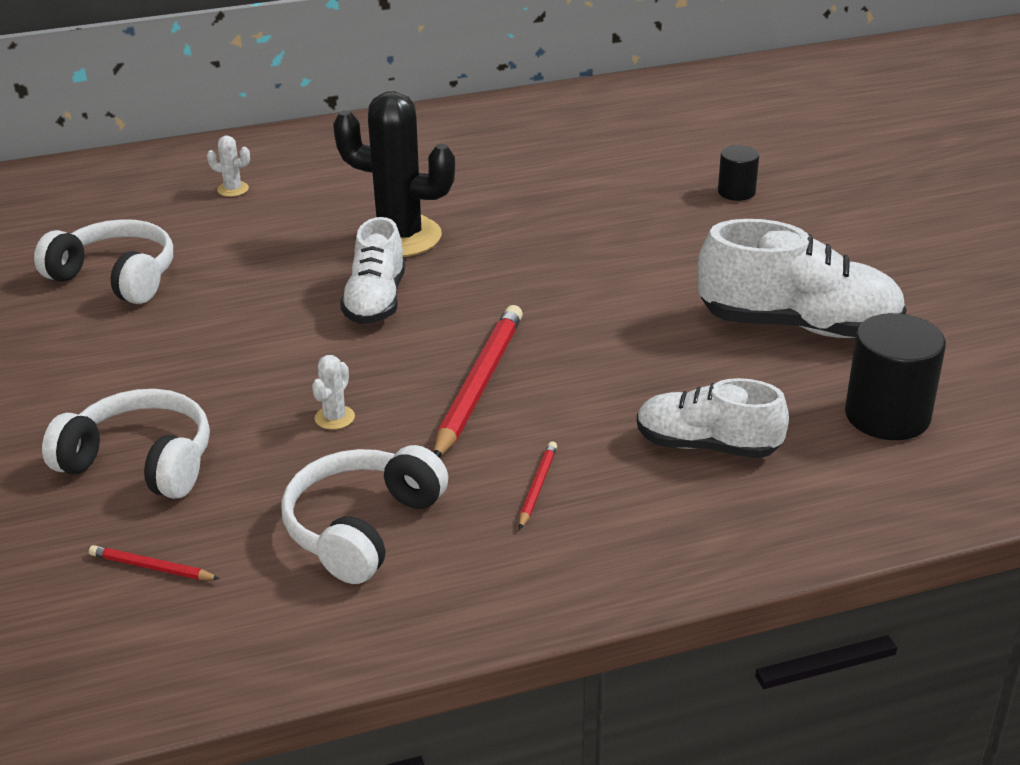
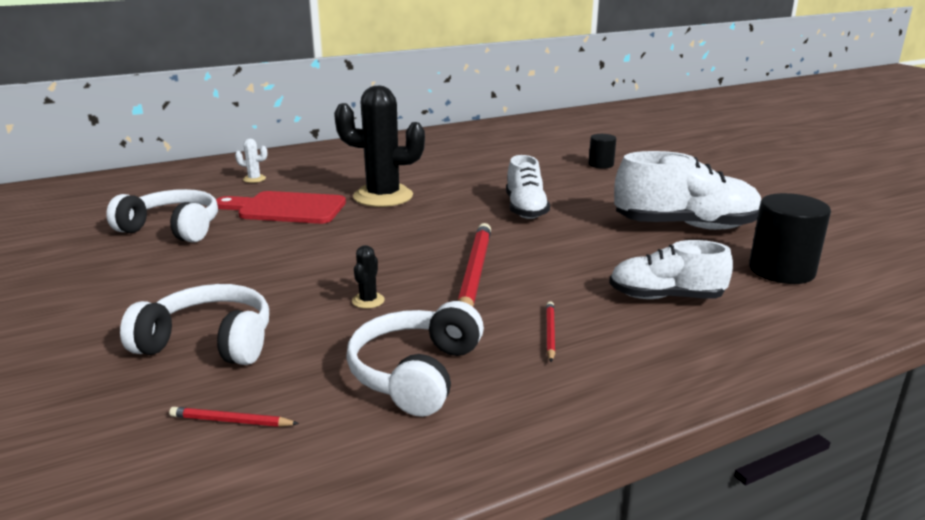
camera: 10 degrees left, 10 degrees down
(265, 251) = (286, 208): none -> red cutting board
(334, 418) = (368, 301): white cactus -> black cactus
(376, 301) = (377, 231): white shoe -> white shoe (525, 209)

